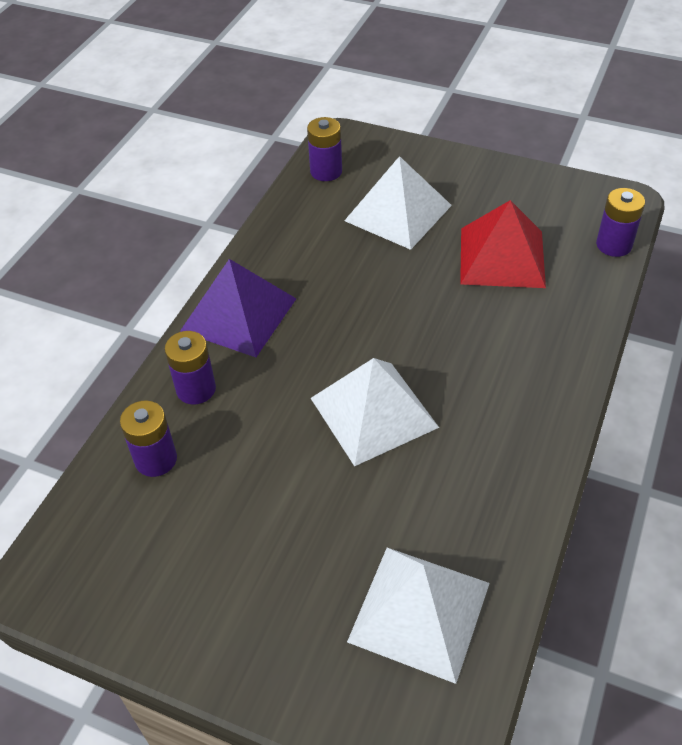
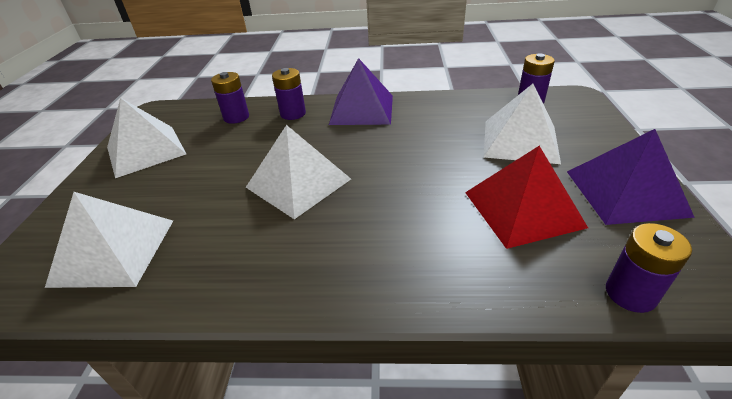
camera: 70 degrees right, 10 degrees down
(182, 588) = (146, 150): none -> white pyramid
(509, 189) = (625, 192): none -> purple pyramid

